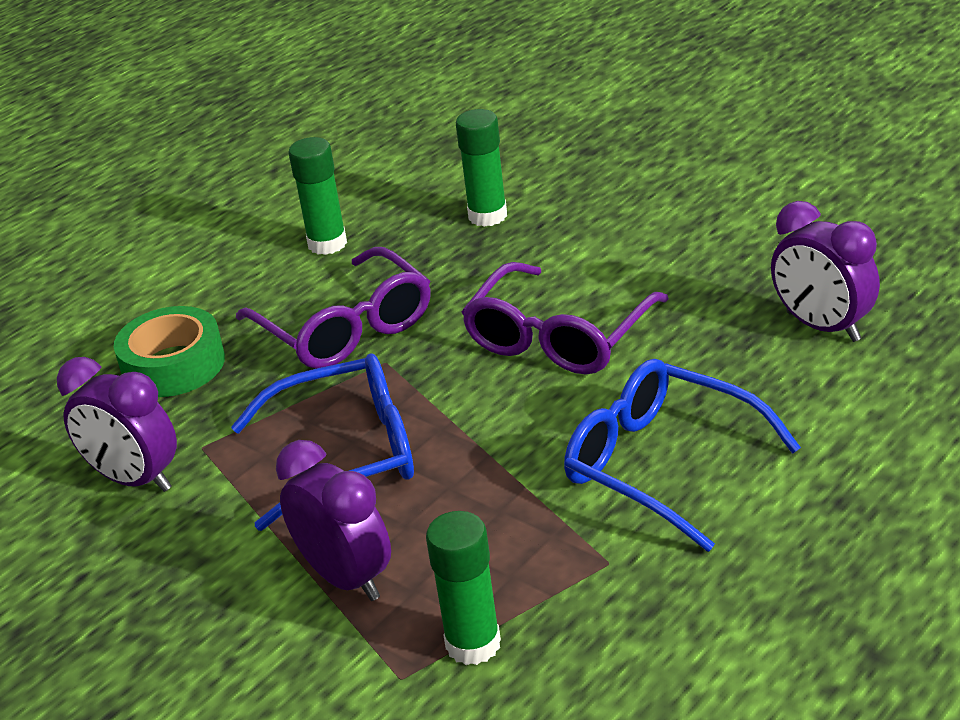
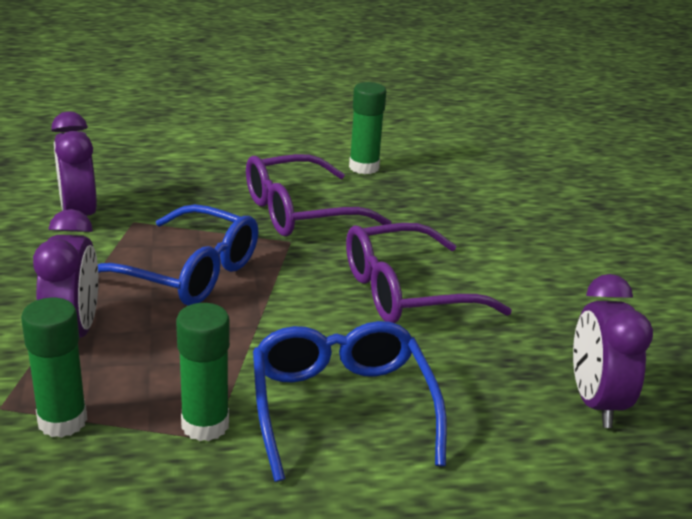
camera: 35 degrees right, 5 degrees down
(173, 365) = (191, 177): green tape -> none
(345, 328) = (300, 212): purple glasses -> purple glasses turned 60 degrees clockwise
(487, 216) = (476, 204): green glue stick -> green glue stick (205, 425)

